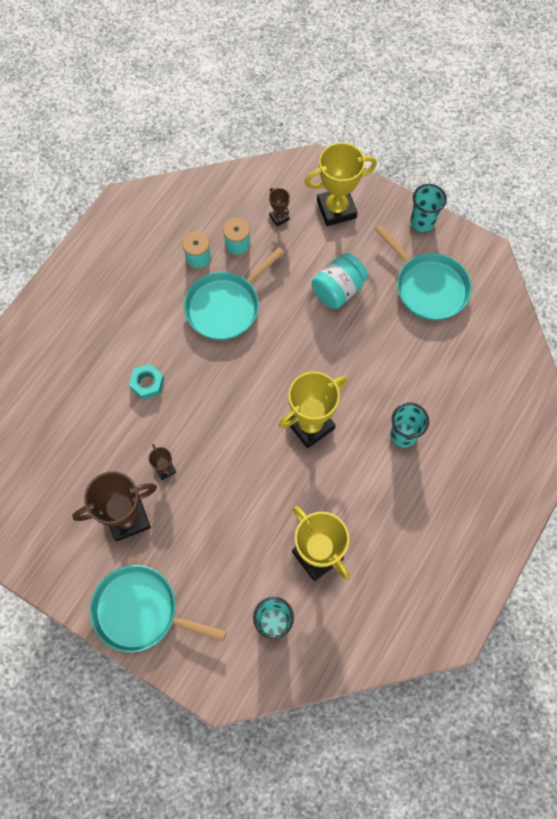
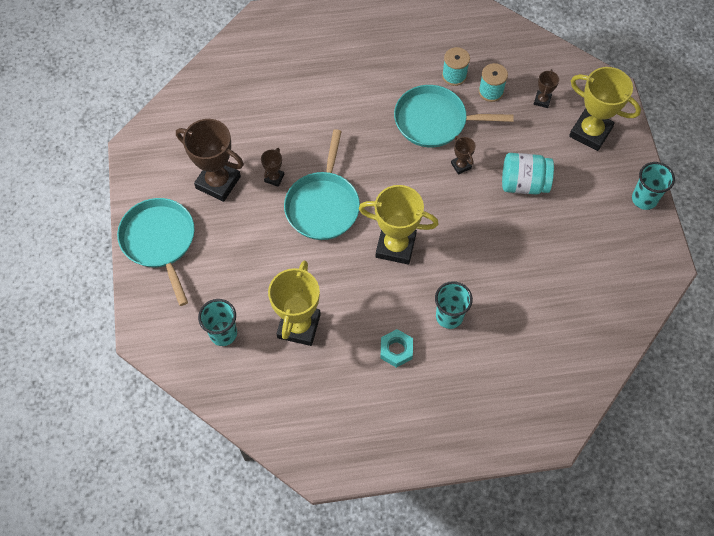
camera: 50 degrees right, 5 degrees down
(147, 383) = (327, 118): turquoise nut -> turquoise nut (396, 350)
(283, 320) = (461, 165): none -> brown trophy
(428, 287) = (592, 244): turquoise pan -> turquoise pan (323, 205)

